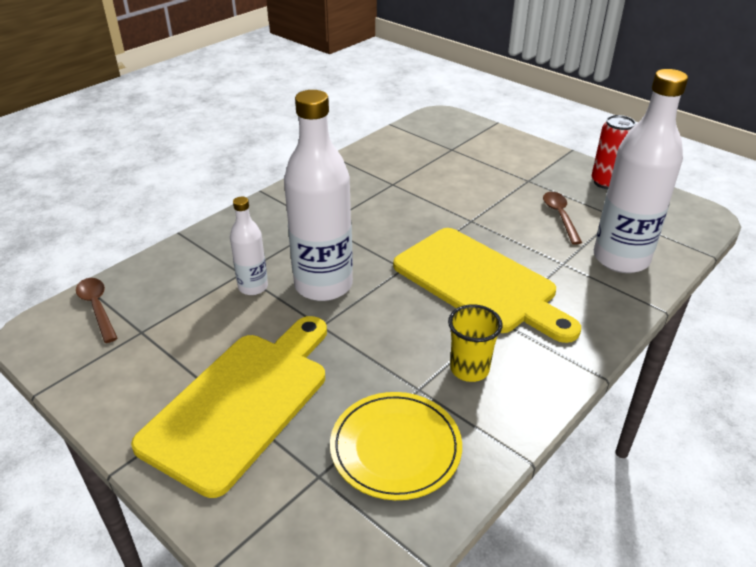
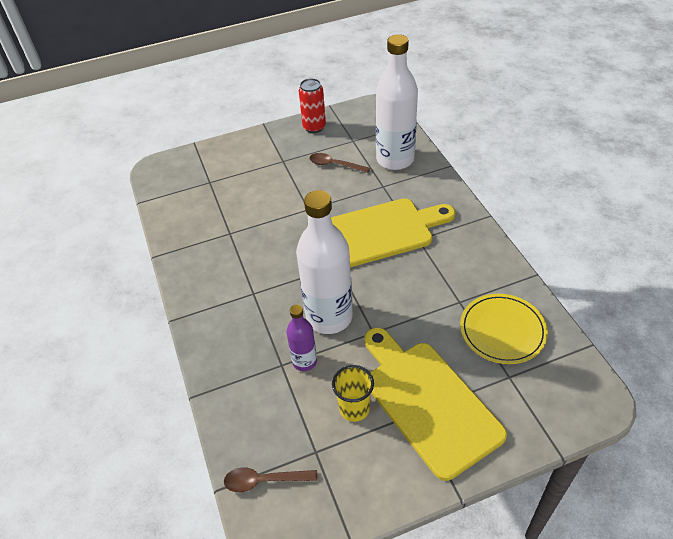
camera: 60 degrees left, 10 degrees up
(253, 287) = (304, 361): white bottle -> purple bottle
(469, 369) = (454, 271): yellow cup -> yellow cup (354, 408)

